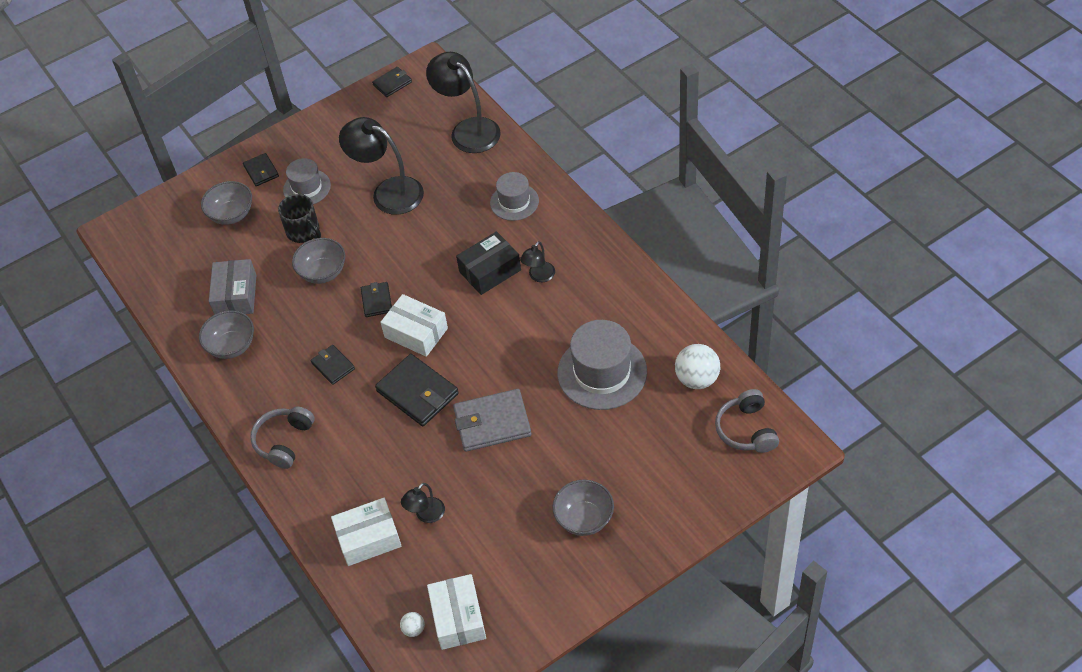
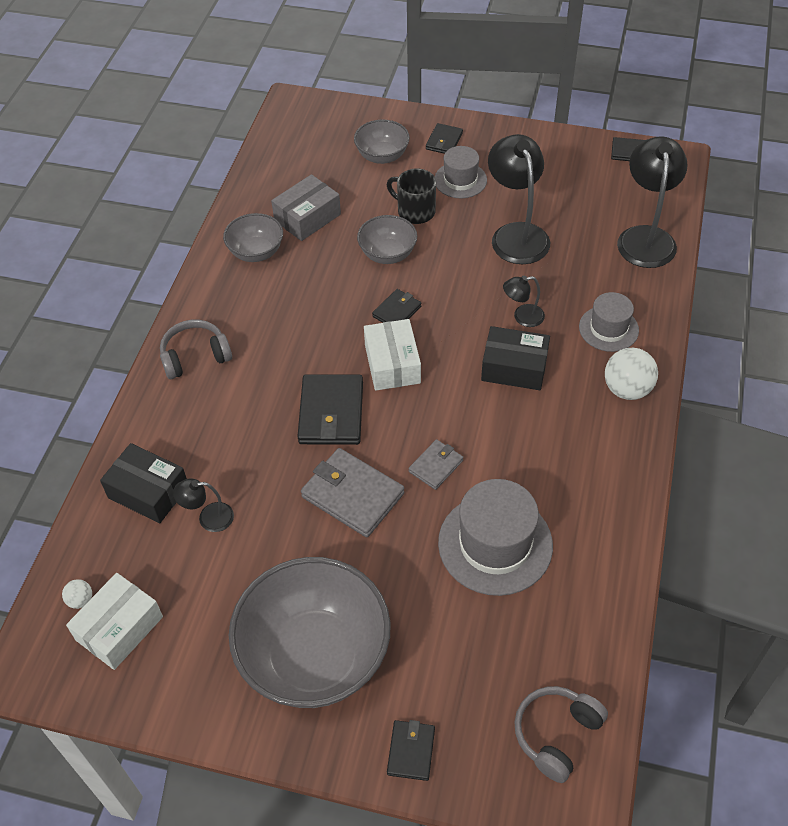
camera: 45 degrees right, 0 degrees up
(304, 231) = (415, 211): black mug -> black mug turned 120 degrees clockwise
(333, 366) = (301, 332): black wallet -> black wallet (411, 751)
(368, 538) = (148, 491): white box -> black box
(517, 364) = (436, 466): none -> grey wallet
(539, 276) = (548, 409): black lamp -> black lamp (522, 317)
(584, 519) = (315, 656): grey bowl -> grey bowl, size x2.00
(697, 379) = (571, 637): white ball -> white ball (627, 389)

